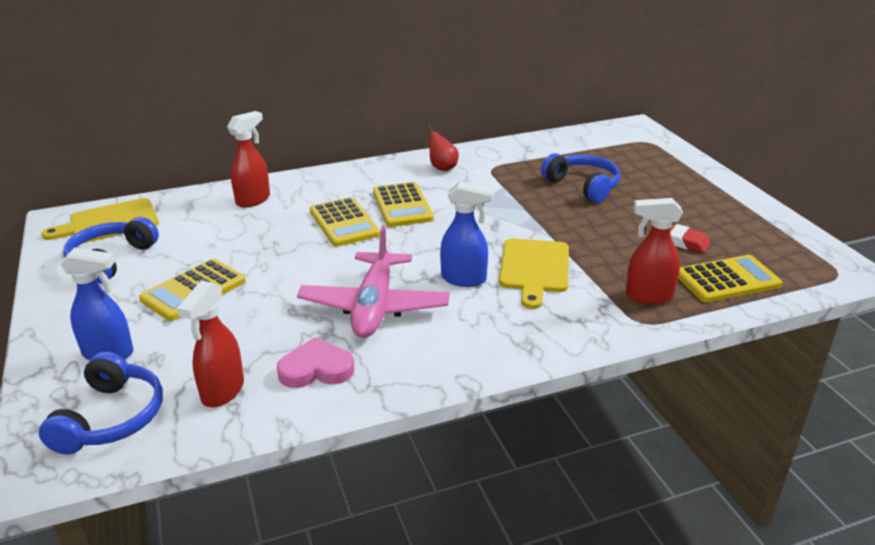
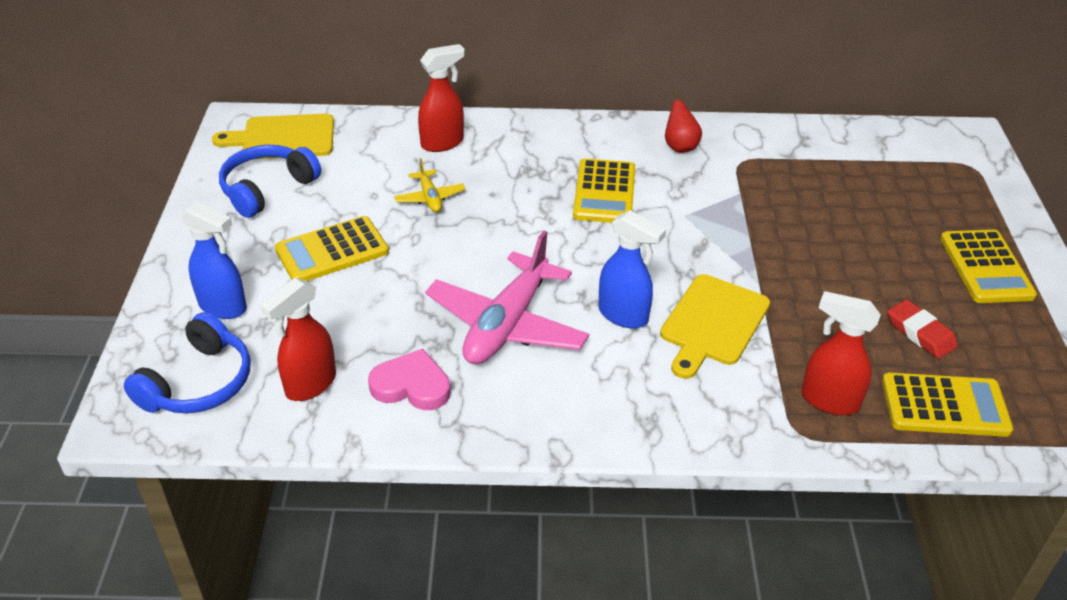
camera: 20 degrees right, 10 degrees up
(261, 237) = (430, 197): none -> yellow plane
(344, 223) = (527, 201): yellow calculator -> yellow calculator (986, 267)
(583, 186) = (842, 217): blue headphones -> none

